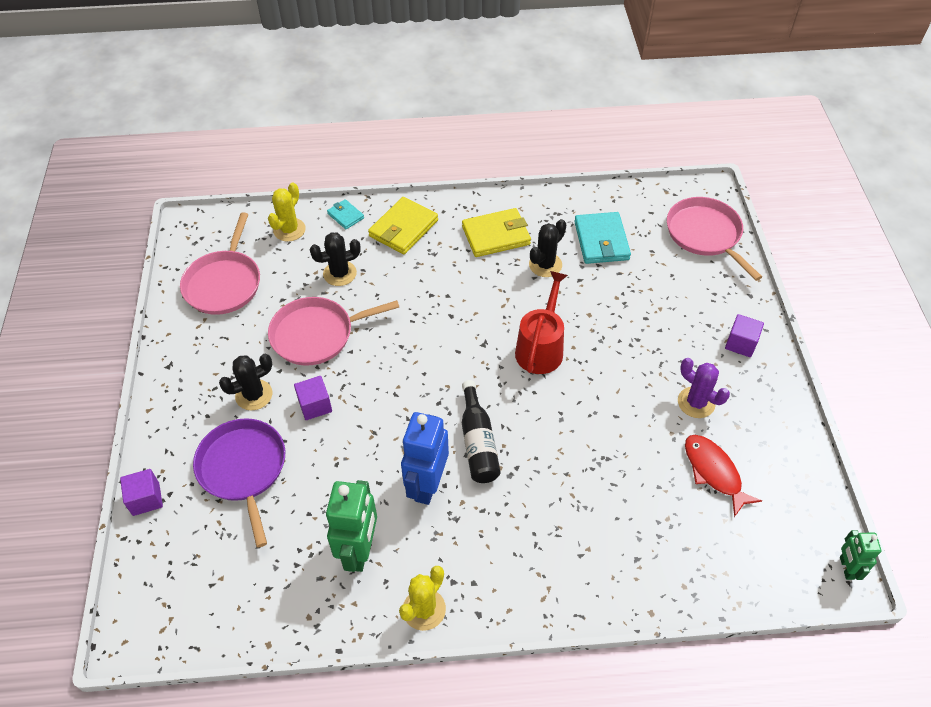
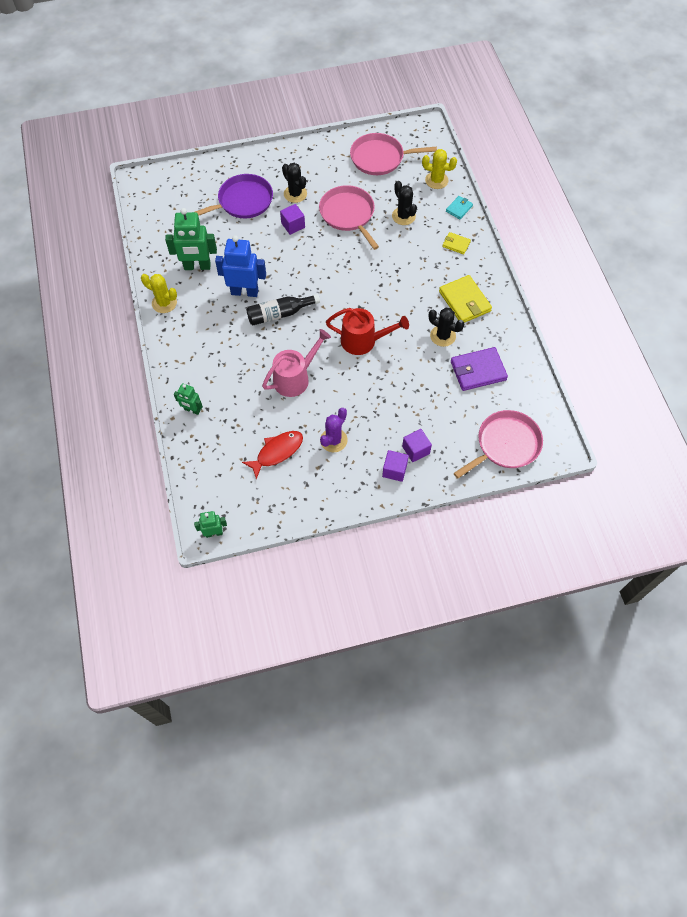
camera: 80 degrees right, 10 degrees up
(146, 499) = (217, 164): purple cube -> purple cube (415, 450)
(403, 228) = (456, 244): yellow wallet -> yellow wallet, size x0.54
(593, 435) = (295, 378): none -> pink watering can
(601, 241) = (478, 371): turquoise wallet -> purple wallet
(638, 581) = (192, 410): none -> green robot

